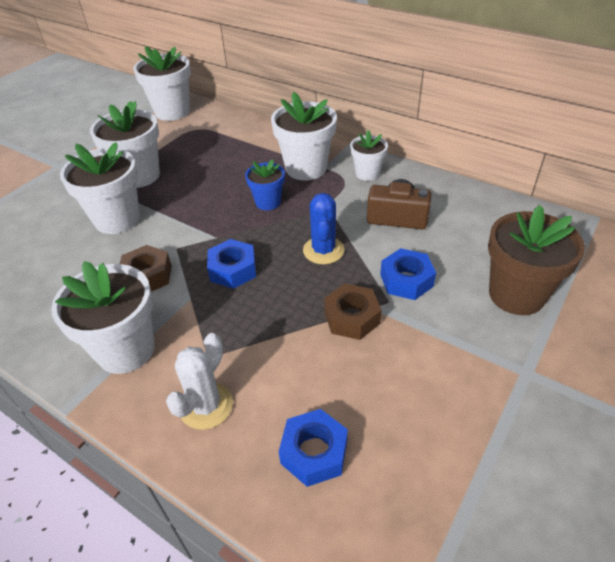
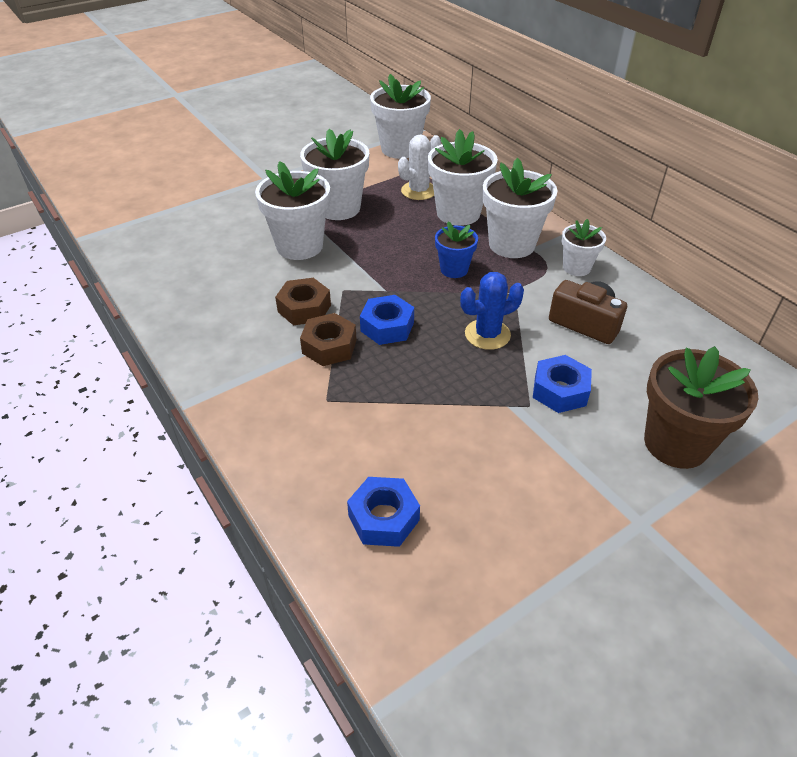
camera: 20 degrees right, 0 degrees up
(126, 350) = (256, 370): white flower pot -> white flower pot (458, 213)
(206, 406) = (305, 443): white cactus -> white cactus (418, 191)
(323, 250) = (487, 334): blue cactus -> blue cactus turned 45 degrees clockwise
(352, 318) = (482, 409): brown nut -> brown nut (329, 346)

